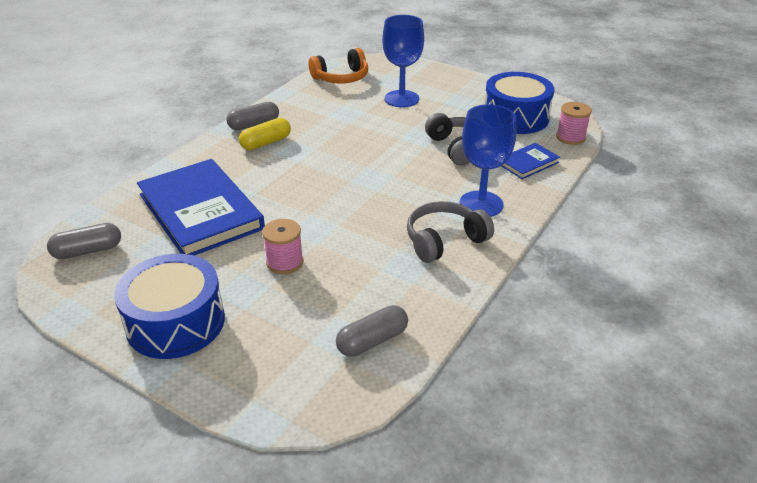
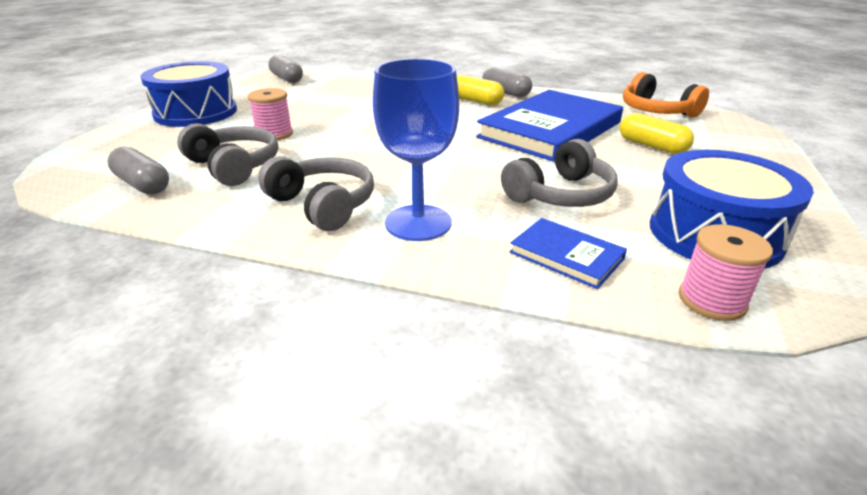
camera: 75 degrees right, 5 degrees down
(200, 211) = (347, 97): blue book -> blue book (550, 130)
(354, 286) = (234, 166): none -> grey headphones
(401, 99) = (652, 146): blue goblet -> yellow capsule

